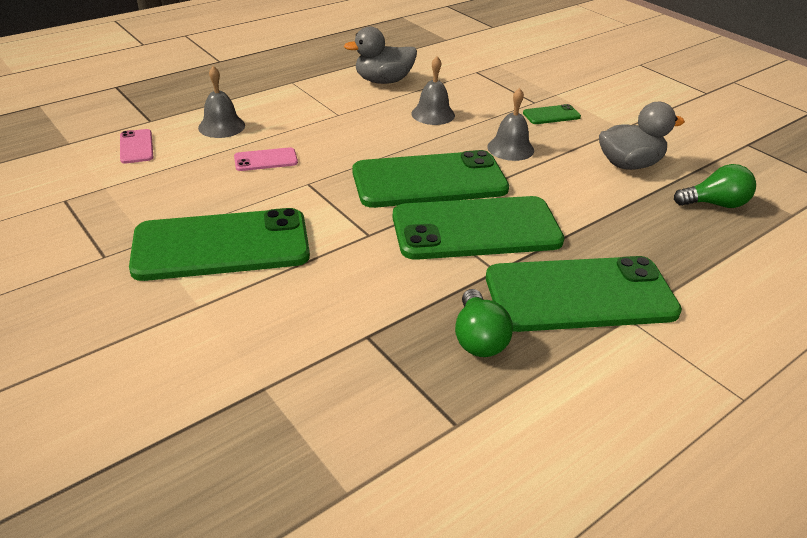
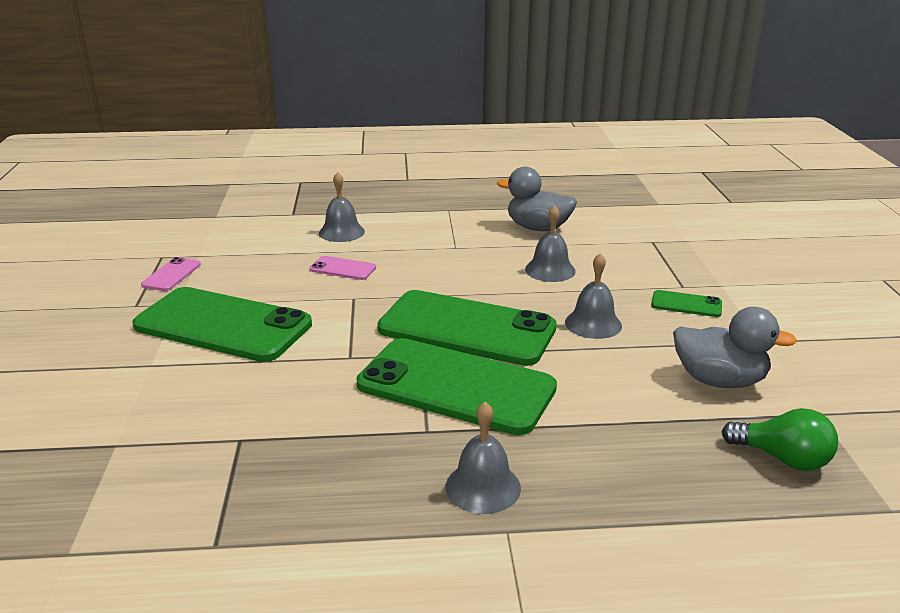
camera: 35 degrees right, 10 degrees down
(136, 147) = (258, 231): pink phone -> pink phone (172, 275)
(478, 339) = (329, 483): green light bulb -> none
(580, 295) = (483, 487): green phone -> grey bell

